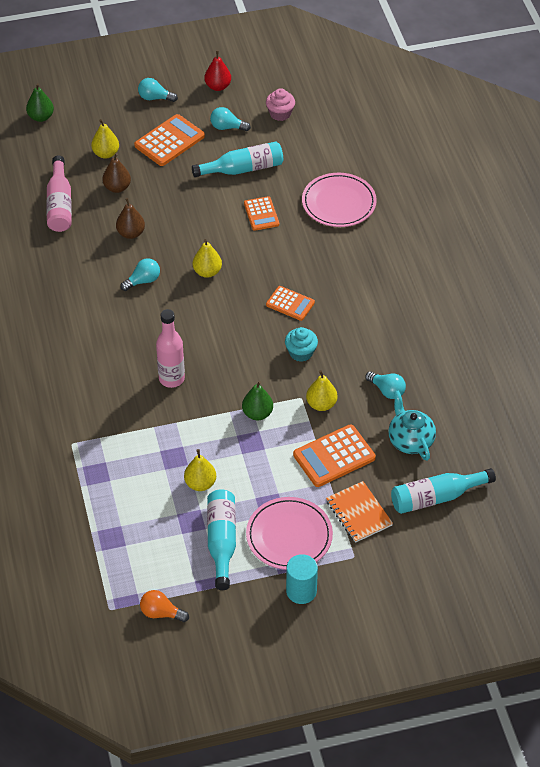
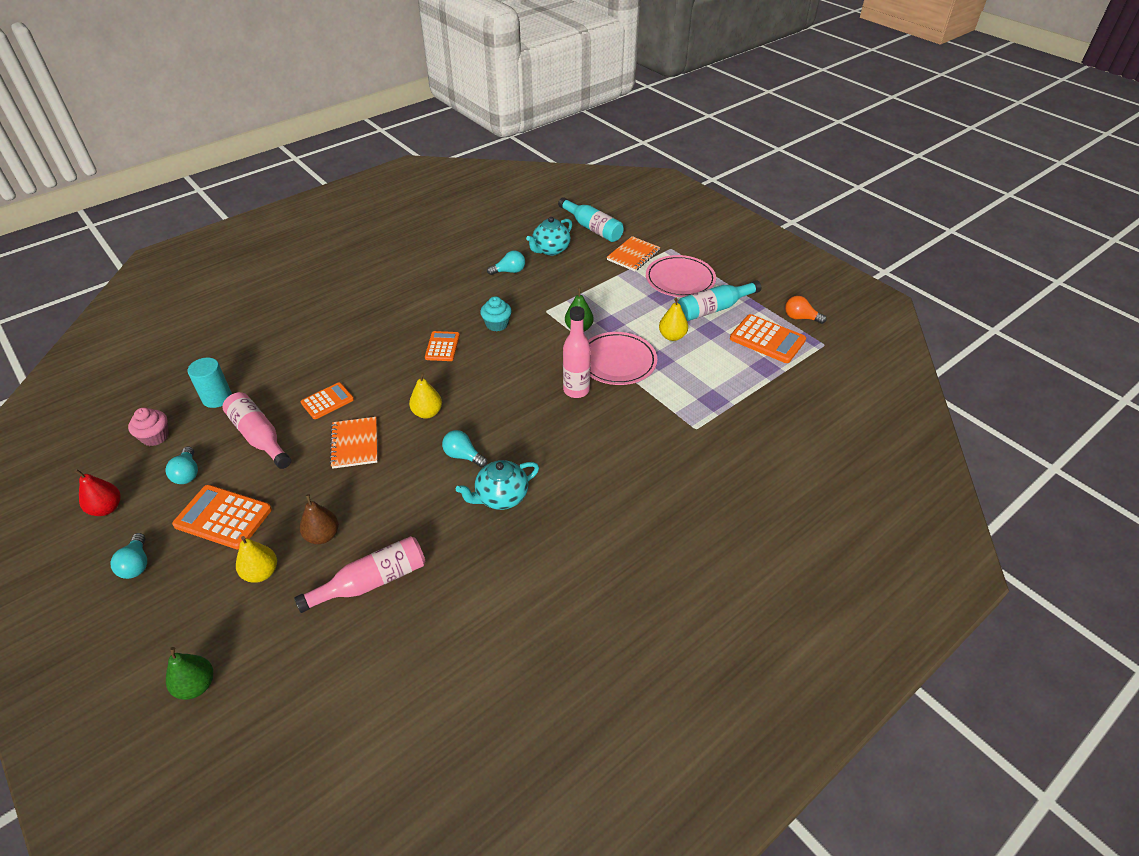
camera: 115 degrees left, 5 degrees down
(86, 291) = (501, 497): none -> turquoise teapot
(131, 233) = (396, 493): brown pear -> none
(161, 613) = (800, 318): orange light bulb -> orange light bulb turned 120 degrees clockwise
(199, 221) = (355, 444): none -> orange notebook
(243, 169) = (259, 437): turquoise bottle -> pink bottle
(301, 591) = (719, 262): turquoise cylinder -> turquoise cylinder (217, 398)
(321, 404) = (545, 298): yellow pear -> none
(334, 456) = (592, 279): orange calculator -> orange calculator (767, 339)
(339, 203) = (293, 354): pink plate -> pink plate (617, 361)
(387, 390) = (509, 271): turquoise light bulb -> turquoise light bulb turned 60 degrees clockwise

